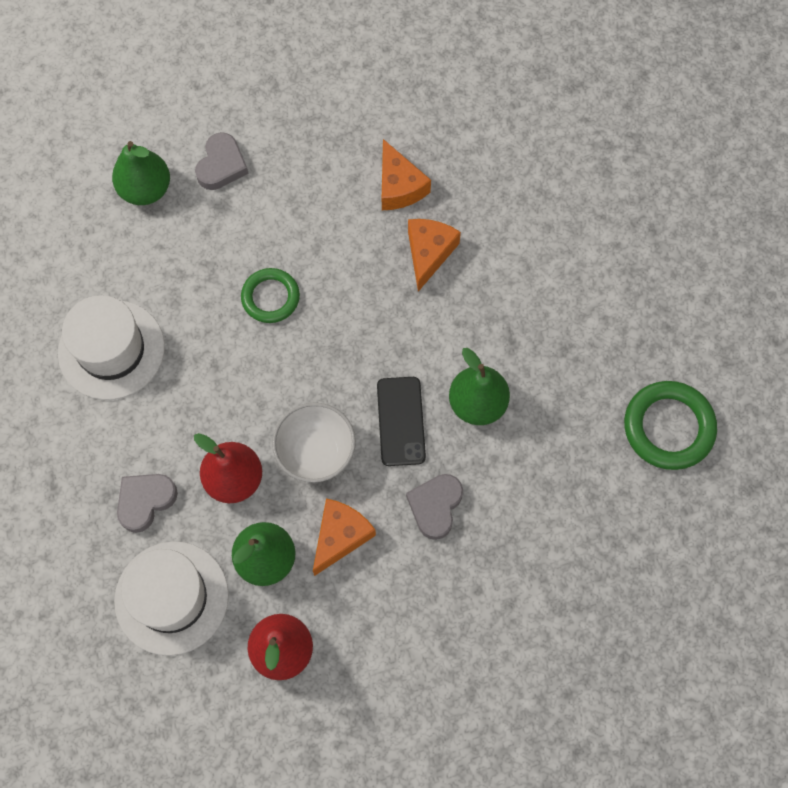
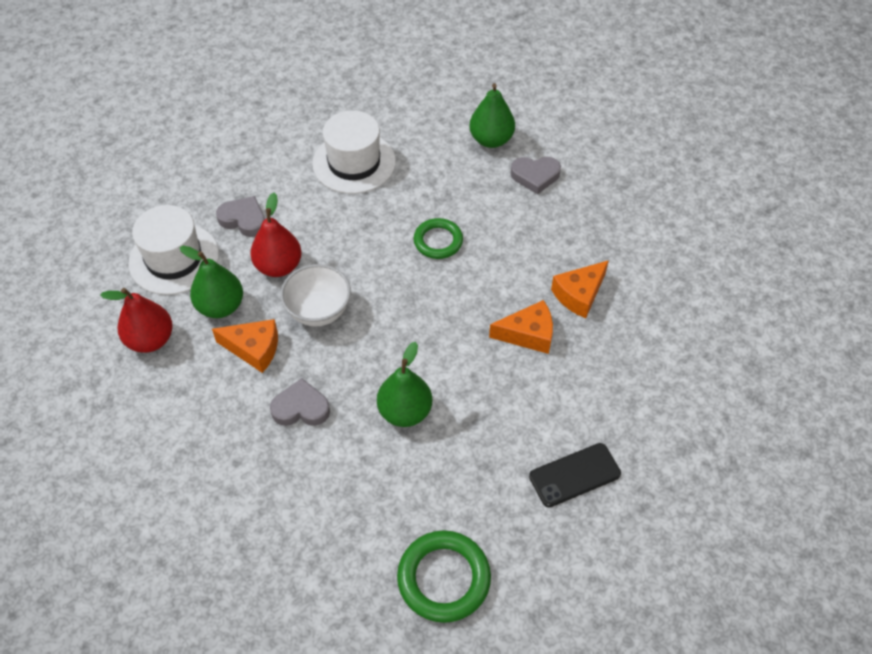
camera: 70 degrees right, 15 degrees down
(401, 421) = (367, 360): black phone -> black phone (574, 475)

